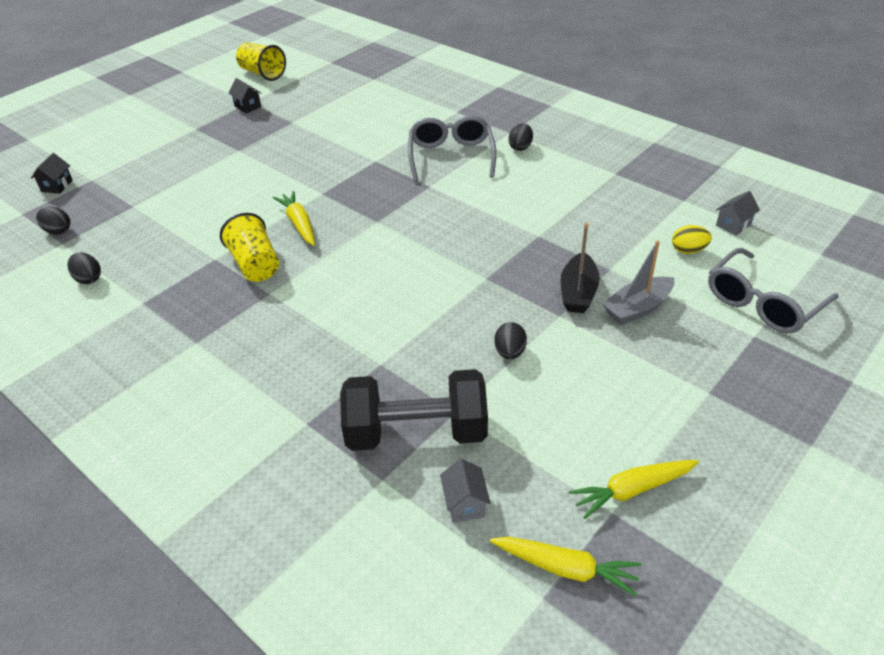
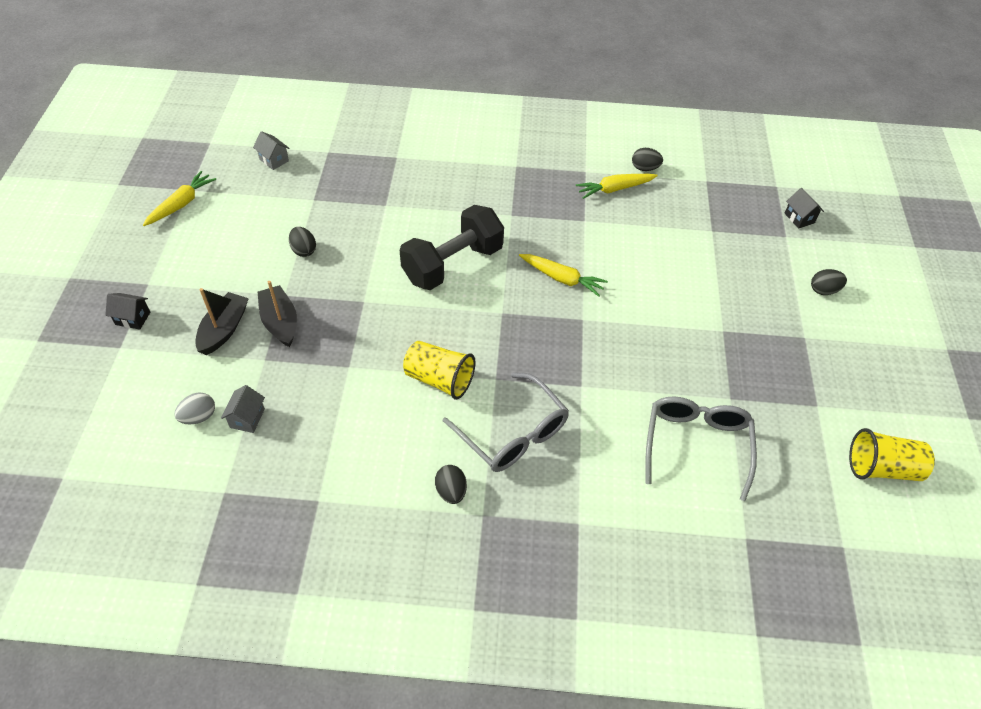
camera: 140 degrees right, 10 degrees up
(58, 231) = (726, 187): black egg -> black egg (823, 290)
(248, 106) = (807, 397): black house -> black house (133, 318)
(255, 264) = (549, 229): yellow cup -> yellow cup (439, 379)
(416, 432) = (328, 179): black dumbbell -> black dumbbell (452, 264)
(566, 568) = (204, 157): yellow carrot -> yellow carrot (614, 189)
(637, 308) = (224, 329): grey boat -> black boat
(688, 250) = (199, 417): yellow egg -> grey egg
(733, 225) = (160, 477): grey house -> grey house (247, 418)
(762, 303) = (116, 384): grey glasses -> grey glasses (696, 444)

